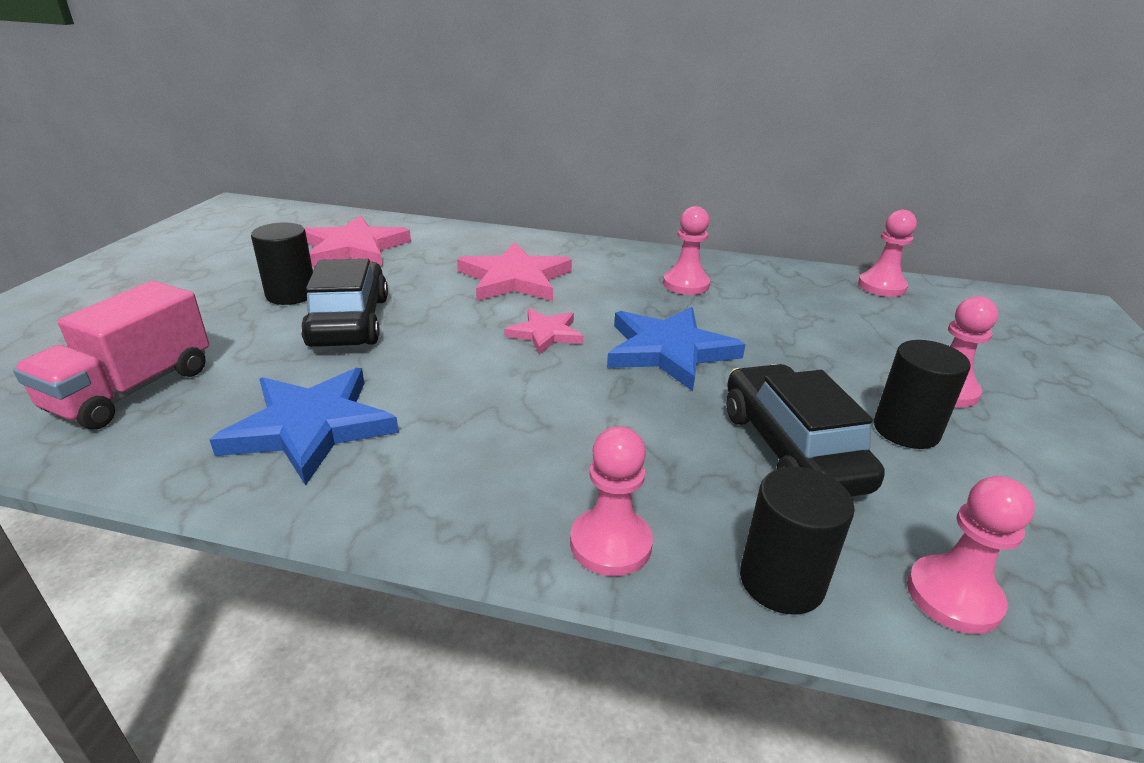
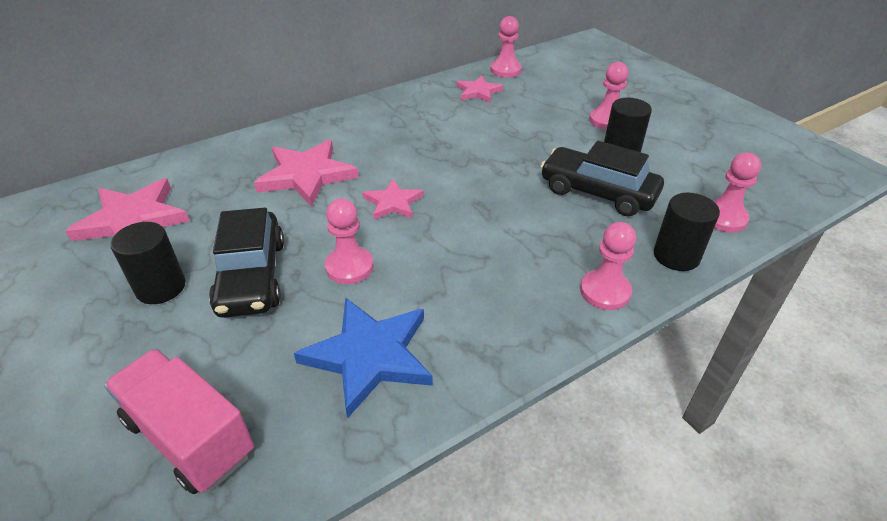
camera: 45 degrees left, 10 degrees up
(132, 390) = (190, 437): pink truck -> pink truck turned 150 degrees clockwise
(349, 321) = (252, 276): black car -> black car turned 135 degrees counterclockwise
(669, 351) = (472, 172): blue star -> none
(686, 284) = (413, 122): pink pawn -> pink pawn (349, 267)
(808, 291) = (478, 92): none -> pink star

